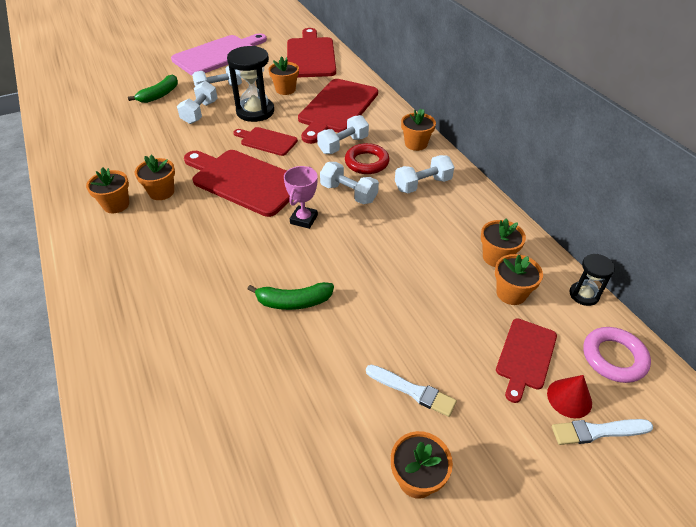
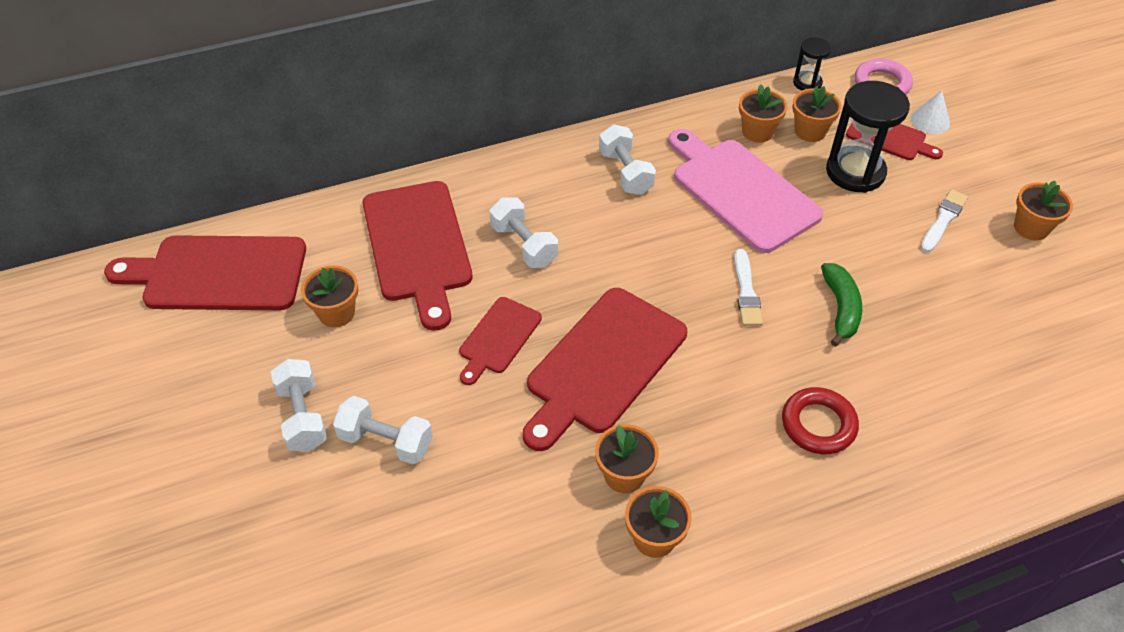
camera: 85 degrees left, 5 degrees up
(159, 95) = (299, 520): green banana -> none
(218, 54) = (151, 427): pink cutting board -> pink cutting board (740, 191)
(255, 112) = (403, 356): black hourglass -> black hourglass (855, 172)
(304, 219) = (693, 295): pink trophy -> none
(337, 108) = (418, 246): red cutting board -> red cutting board turned 45 degrees clockwise
(348, 193) = (639, 246): white dumbbell -> none
(366, 162) = (570, 222): red ring -> red ring (818, 424)
(416, 144) = (532, 167): orange flower pot -> none
(569, 398) = (930, 120): red cone -> white cone
(597, 431) = (959, 112): white brush -> white brush (746, 291)

